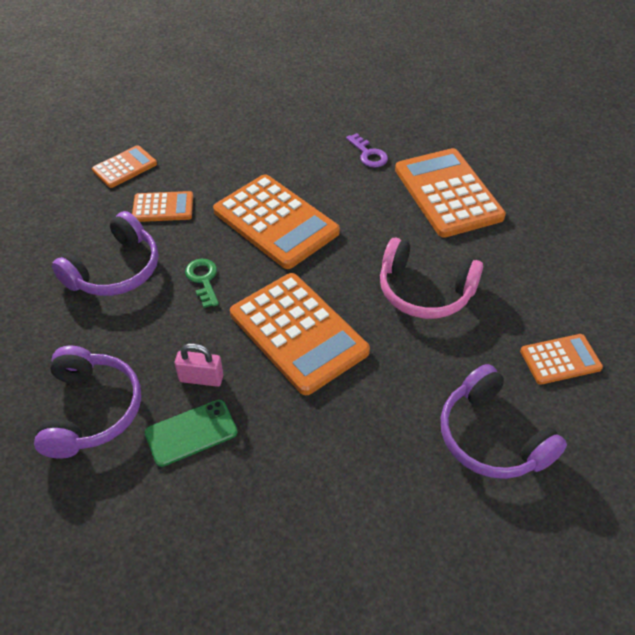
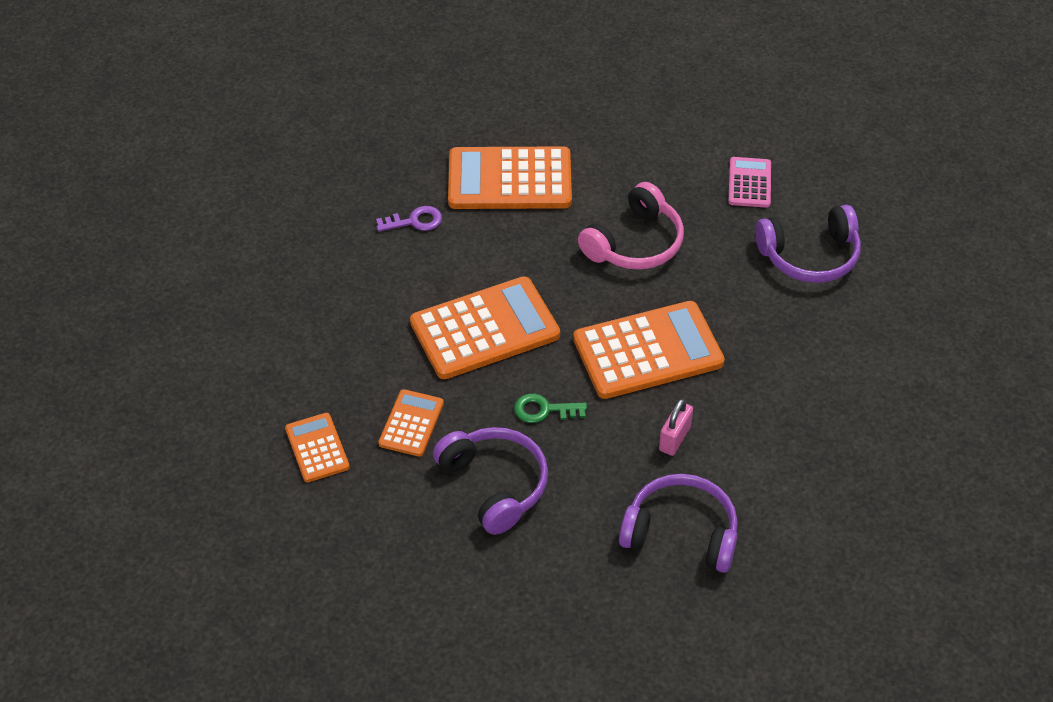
camera: 70 degrees left, 0 degrees up
(191, 433) = (734, 459): green phone -> none
(560, 359) = (749, 183): orange calculator -> pink calculator

